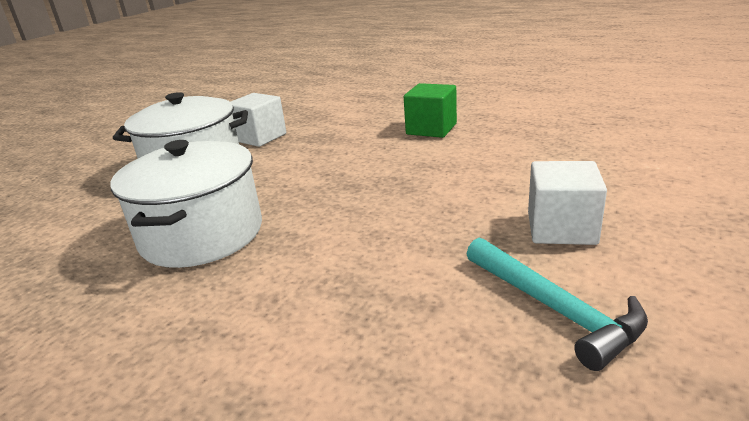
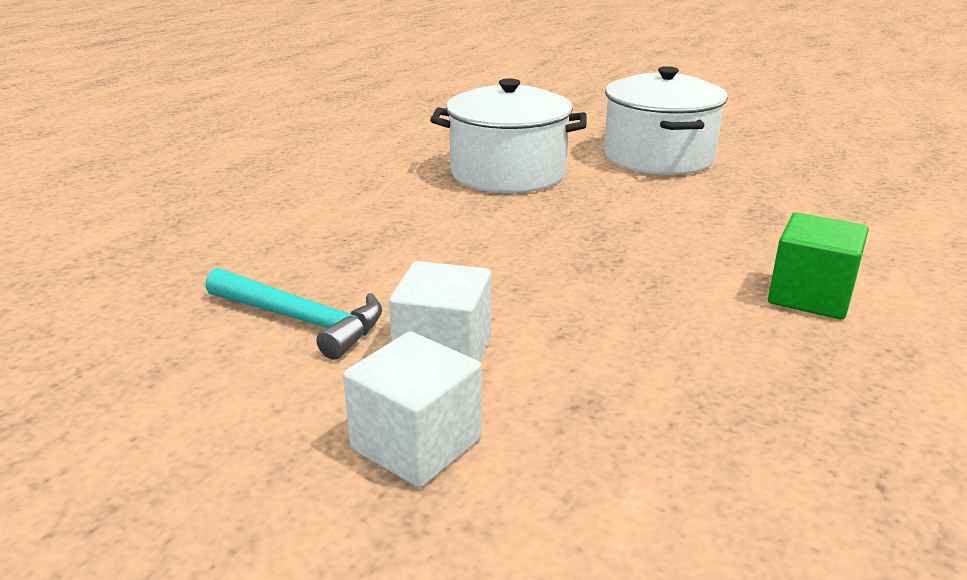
camera: 90 degrees right, 0 degrees up
(260, 137) = (761, 180): white cube -> white cube (416, 444)
(554, 308) = (301, 320): turquoise hammer -> turquoise hammer turned 120 degrees counterclockwise

